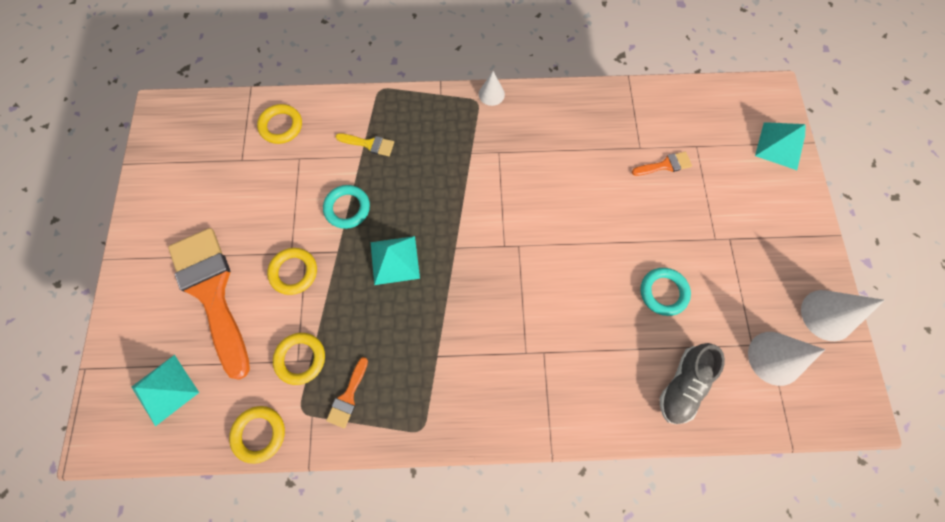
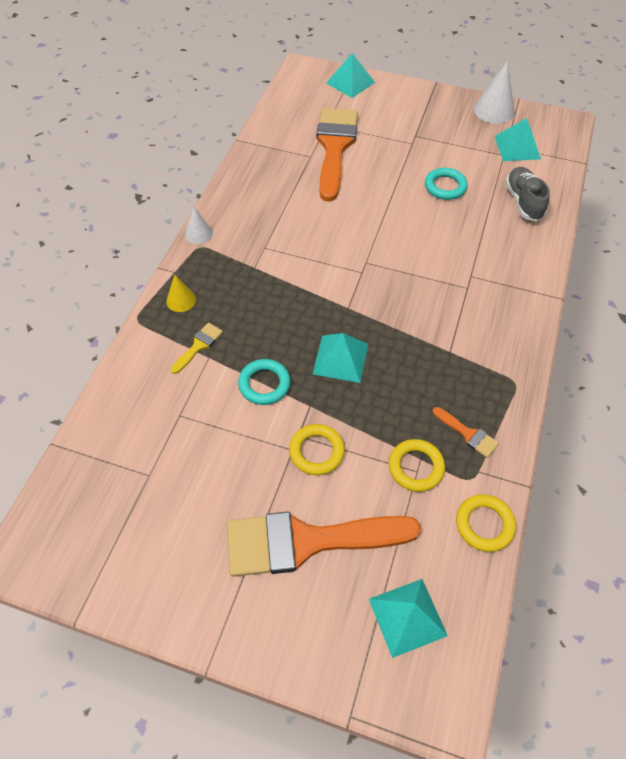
camera: 70 degrees left, 15 degrees down
(281, 126) = (127, 423): yellow ring -> none
(411, 112) = (181, 300): none -> yellow cone
(665, 165) = (334, 147): orange brush -> orange brush, size x2.43
(682, 385) = (523, 202): grey shoe -> grey shoe turned 150 degrees counterclockwise
(775, 358) = (517, 147): white cone -> turquoise pyramid

